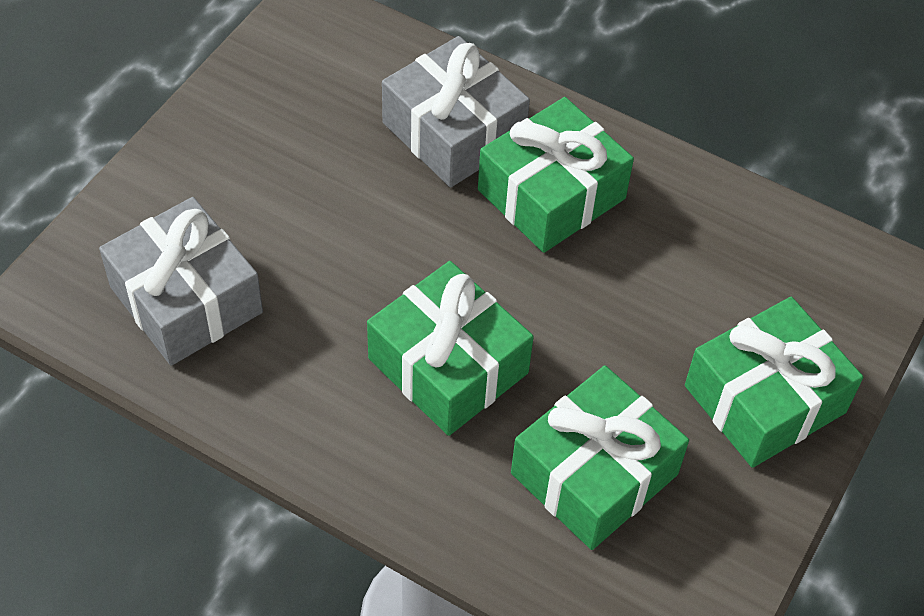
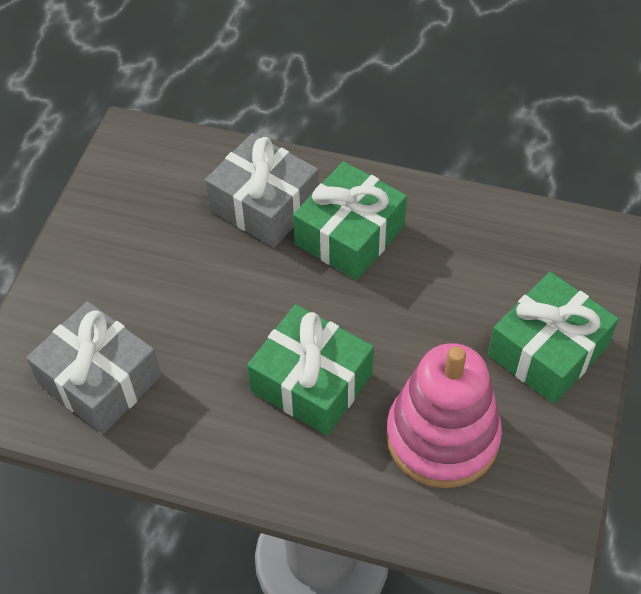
camera: 10 degrees left, 0 degrees up
(594, 474) = (442, 437): green gift -> pink stacking toy

